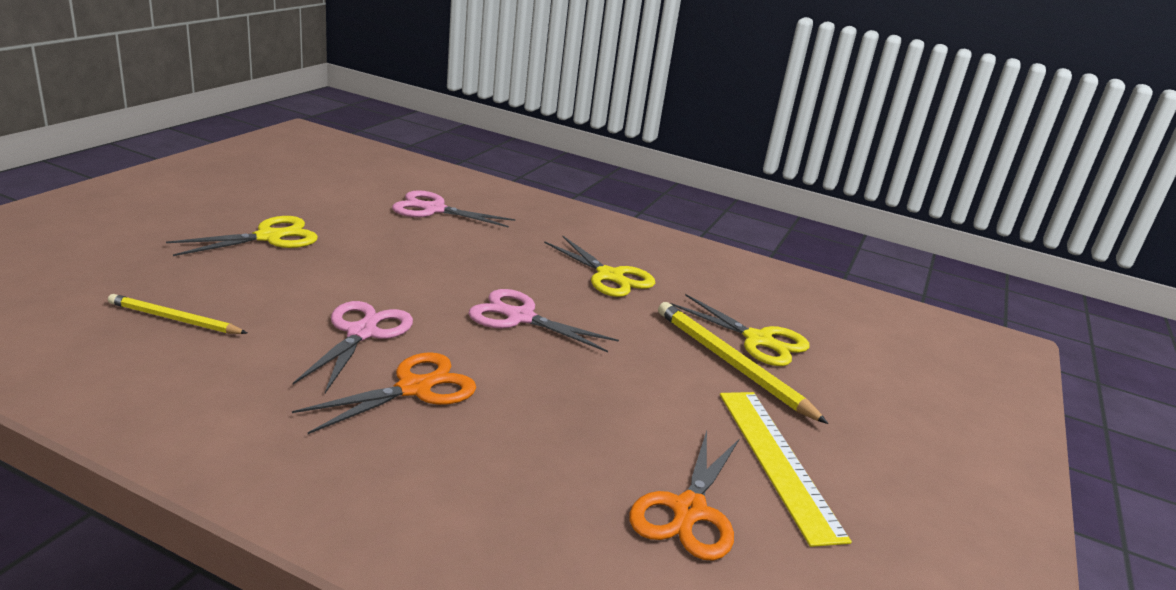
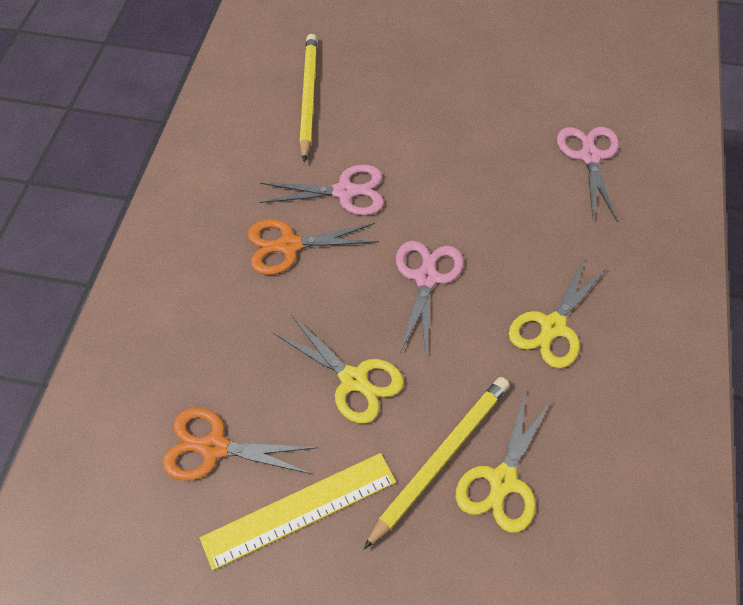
camera: 80 degrees right, 30 degrees up
(174, 319) = (308, 97): yellow pencil -> yellow pencil, size x1.60
(269, 237) = (451, 85): yellow scissors -> yellow scissors (353, 380)
(414, 388) = (289, 246): orange scissors -> orange scissors turned 135 degrees clockwise

